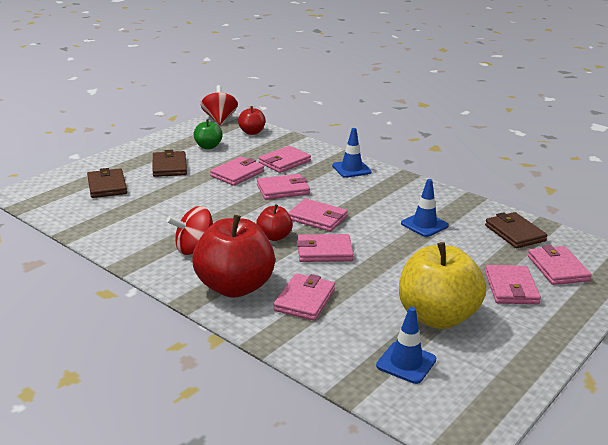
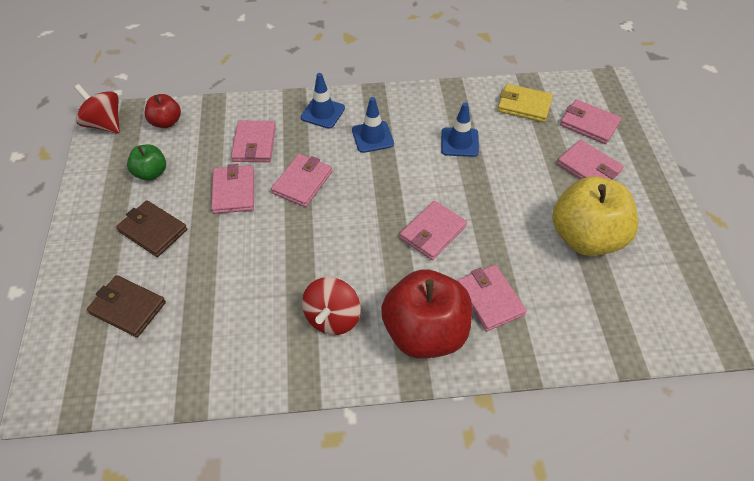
camera: 45 degrees left, 25 degrees up
(274, 237) = (375, 247): red apple -> none
(317, 218) = (376, 196): pink wallet -> none
(406, 363) = (624, 300): blue traffic cone -> blue traffic cone (372, 137)
(514, 233) = (524, 105): brown wallet -> yellow wallet

